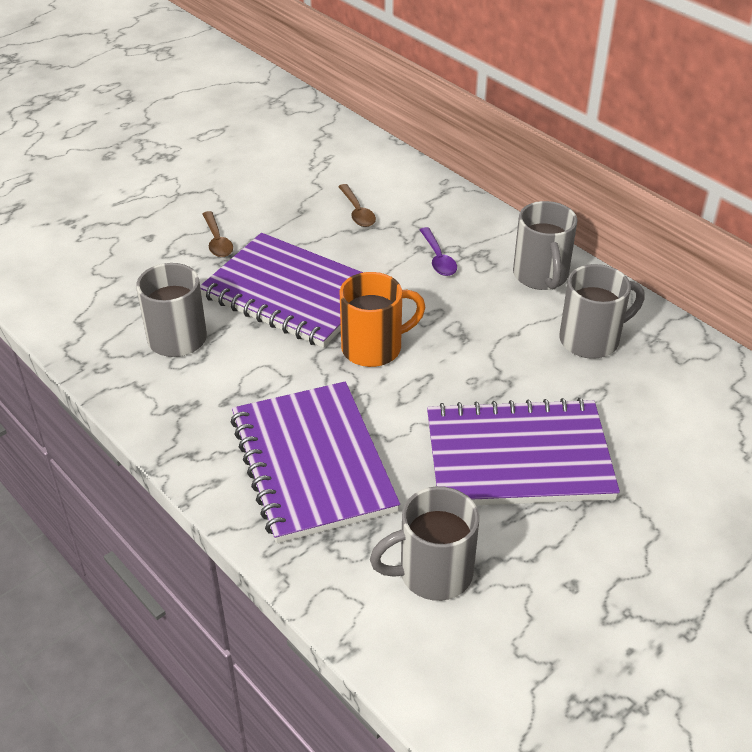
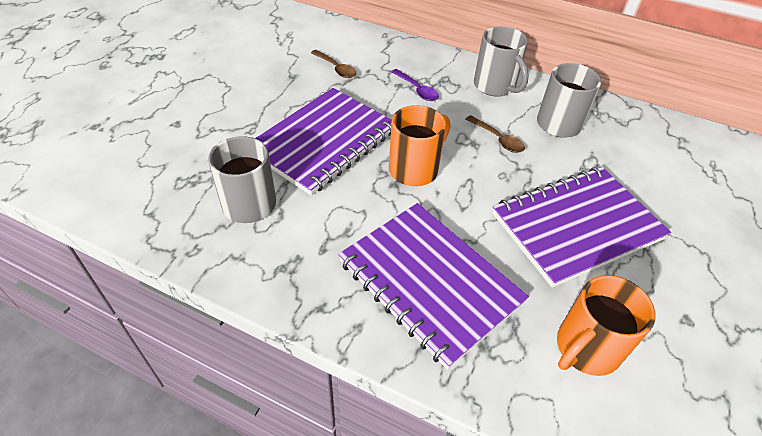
camera: 25 degrees left, 5 degrees up
(217, 241) = (238, 114): brown spoon -> brown spoon (498, 139)
(291, 293) = (323, 142): purple notebook -> purple notebook turned 60 degrees counterclockwise
(433, 573) = (585, 349): grey mug -> orange mug

